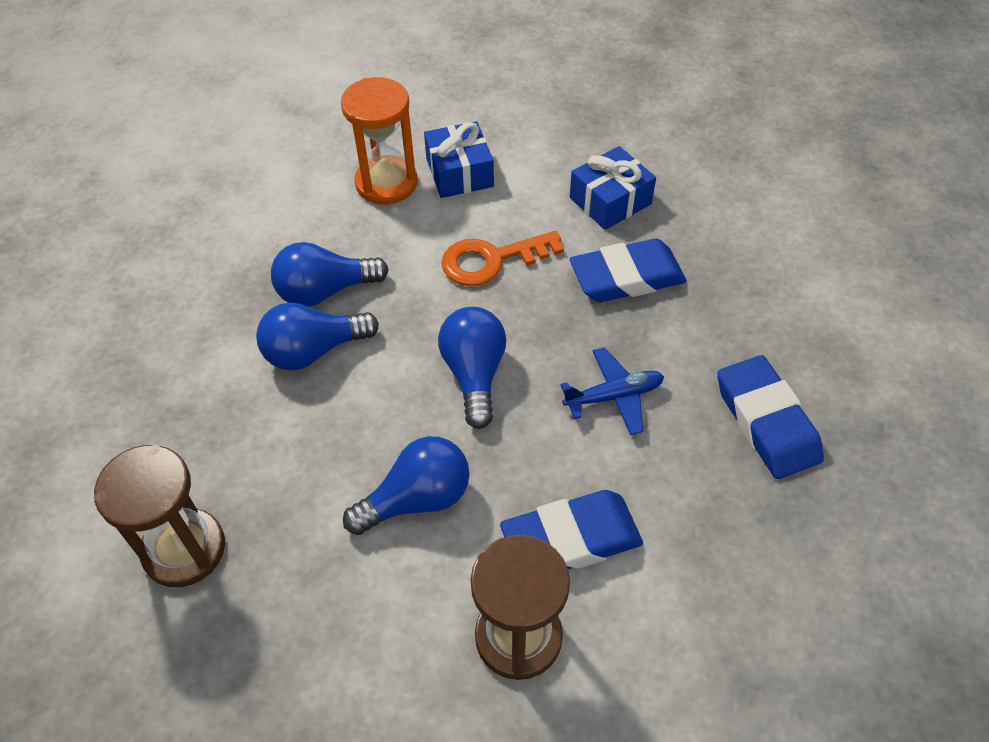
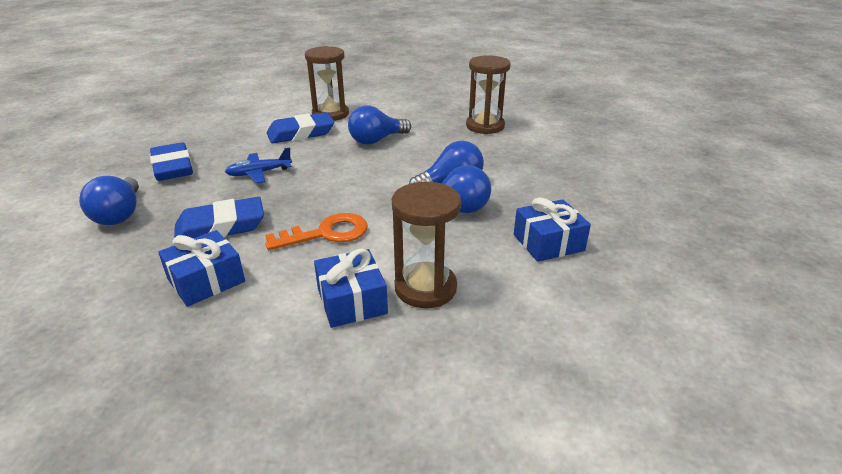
camera: 175 degrees right, 20 degrees down
(232, 234) = (548, 242): none -> blue gift
(386, 183) = (425, 288): orange hourglass -> brown hourglass
(474, 374) = (344, 178): blue light bulb -> blue light bulb (120, 214)

